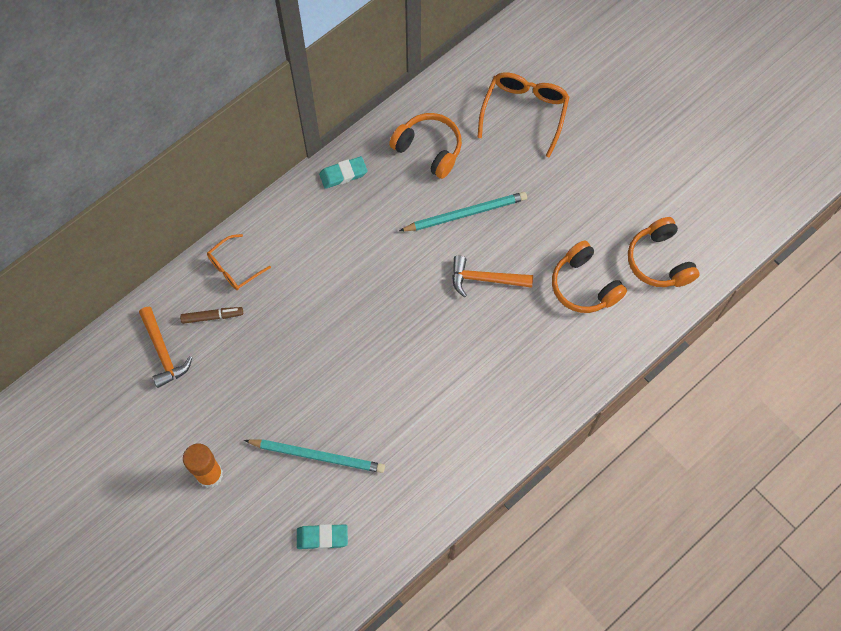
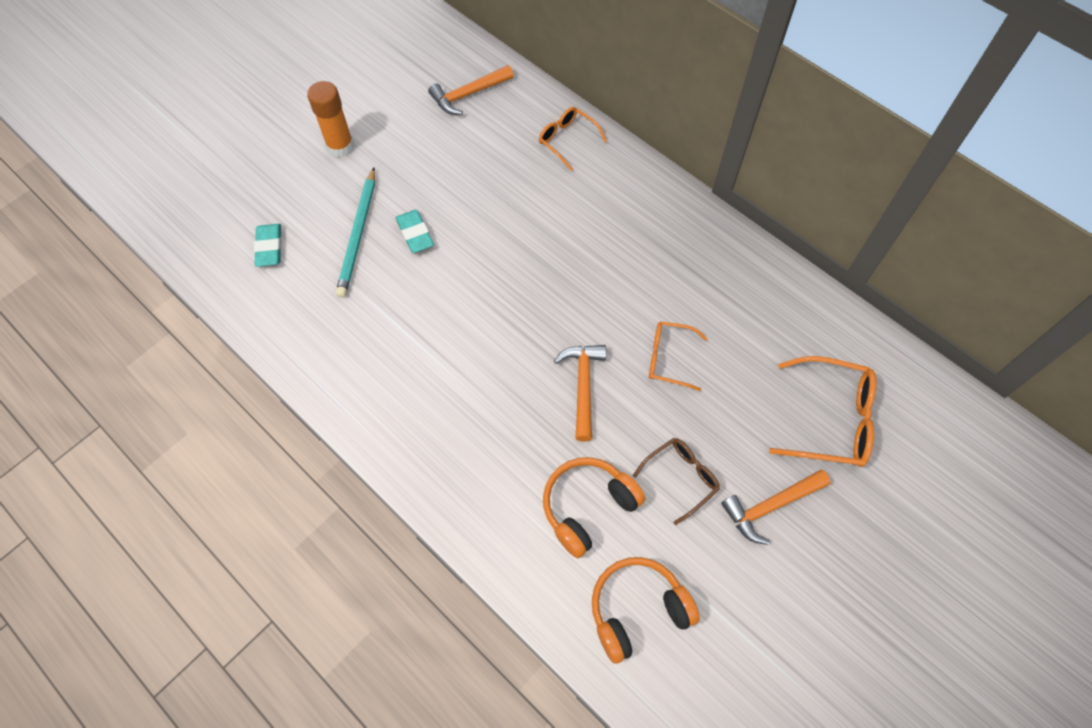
camera: 85 degrees right, 5 degrees down
(212, 316) = (510, 128): brown marker -> none
(343, 174) = (698, 226): turquoise eraser -> turquoise eraser (415, 233)
(429, 149) = (750, 311): orange headphones -> none
(466, 213) = (669, 358): turquoise pencil -> orange glasses
(565, 220) = (680, 478): none -> brown glasses
(588, 164) = (770, 506): none -> orange hammer

